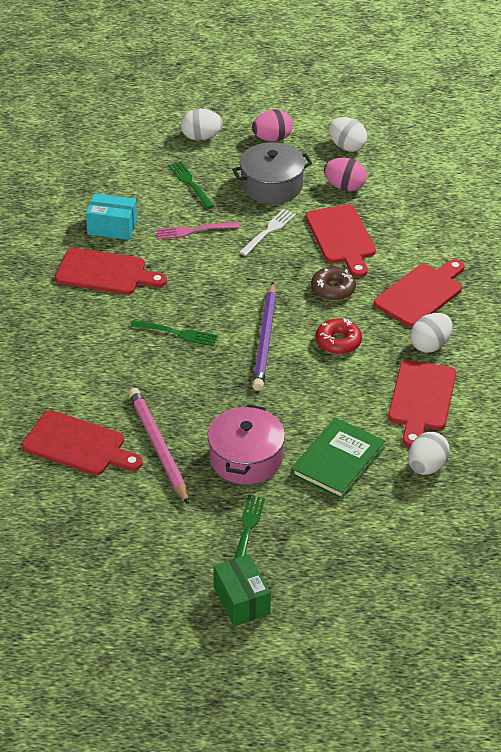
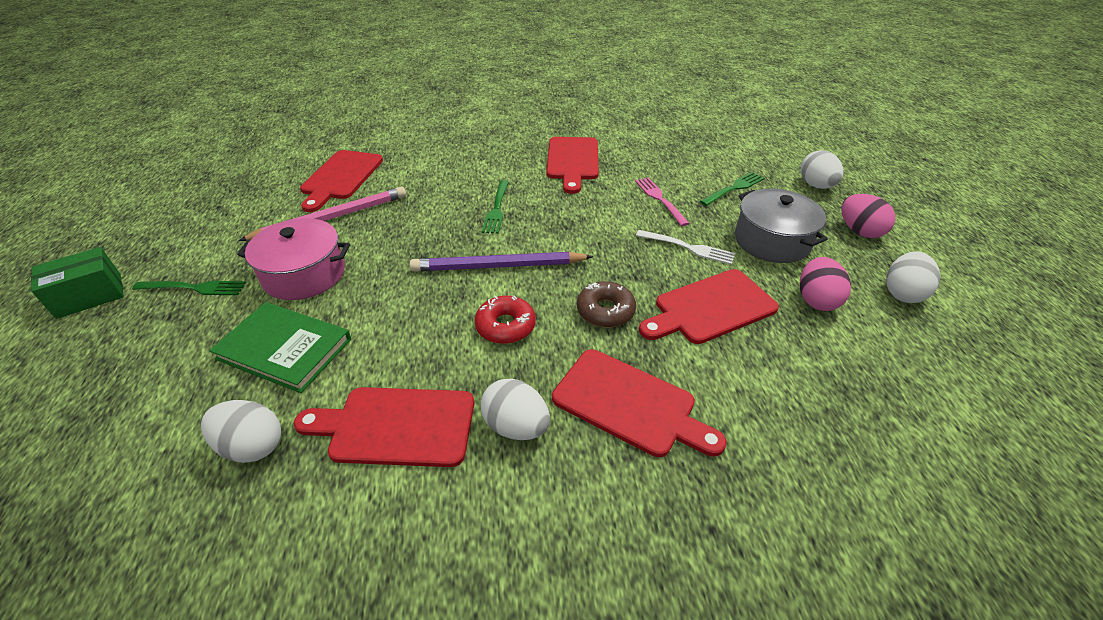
camera: 80 degrees right, 0 degrees up
(112, 227) = (639, 156): turquoise box -> none

